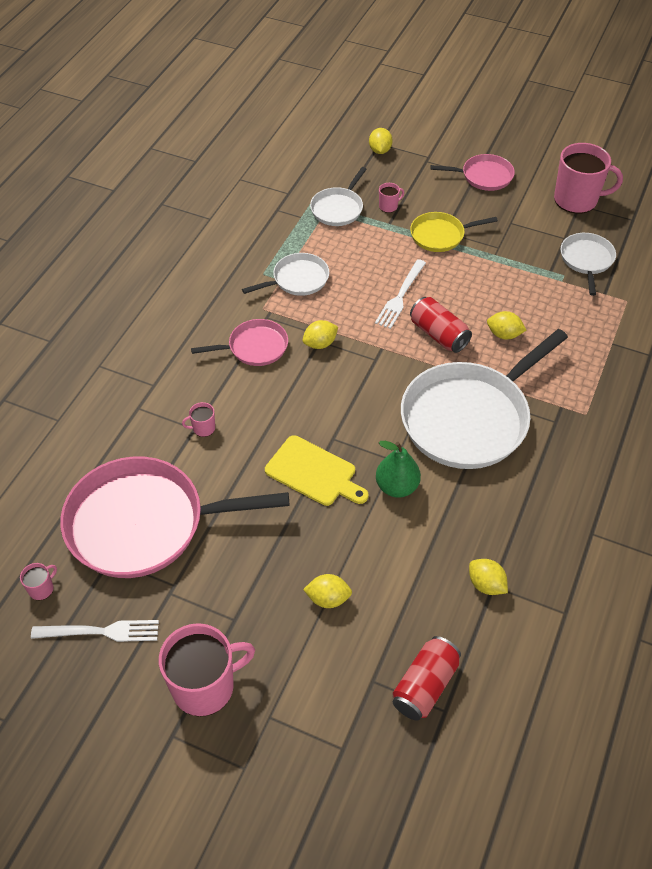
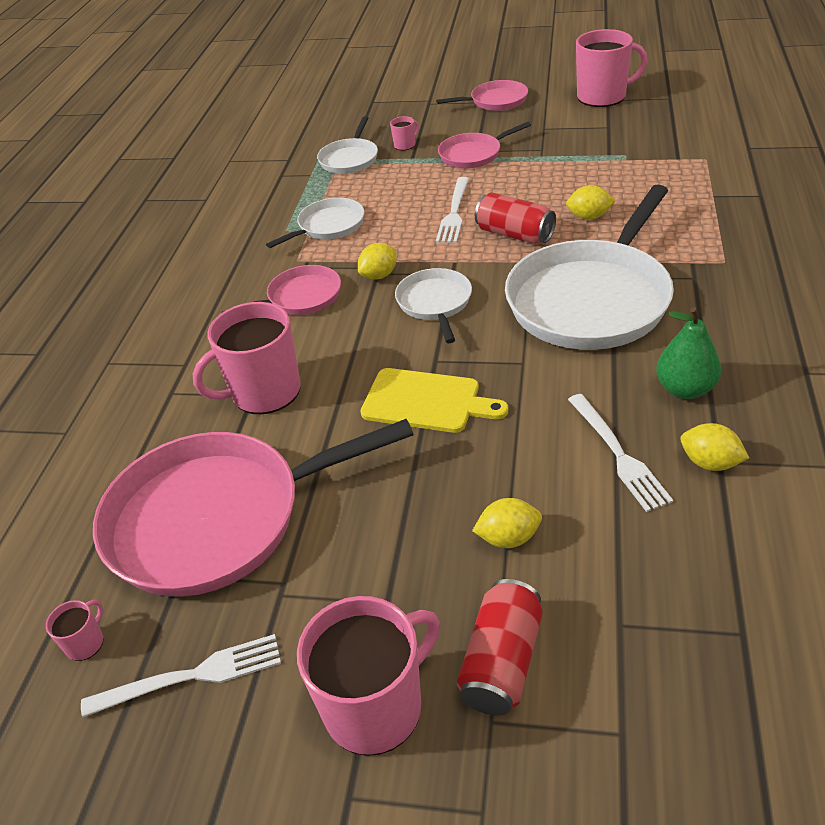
camera: 10 degrees left, 10 degrees down
(203, 428) = (264, 392): pink mug -> pink mug, size x2.33
(380, 150) = (375, 106): yellow lemon -> none
(397, 487) = (539, 388): green pear -> green pear (685, 389)
(425, 685) = (696, 609): red can -> red can (502, 662)
(428, 559) = (619, 455): none -> white fork
(440, 235) = (473, 154): yellow pan -> pink pan
(586, 260) = (642, 138): white pan -> white pan (435, 303)

